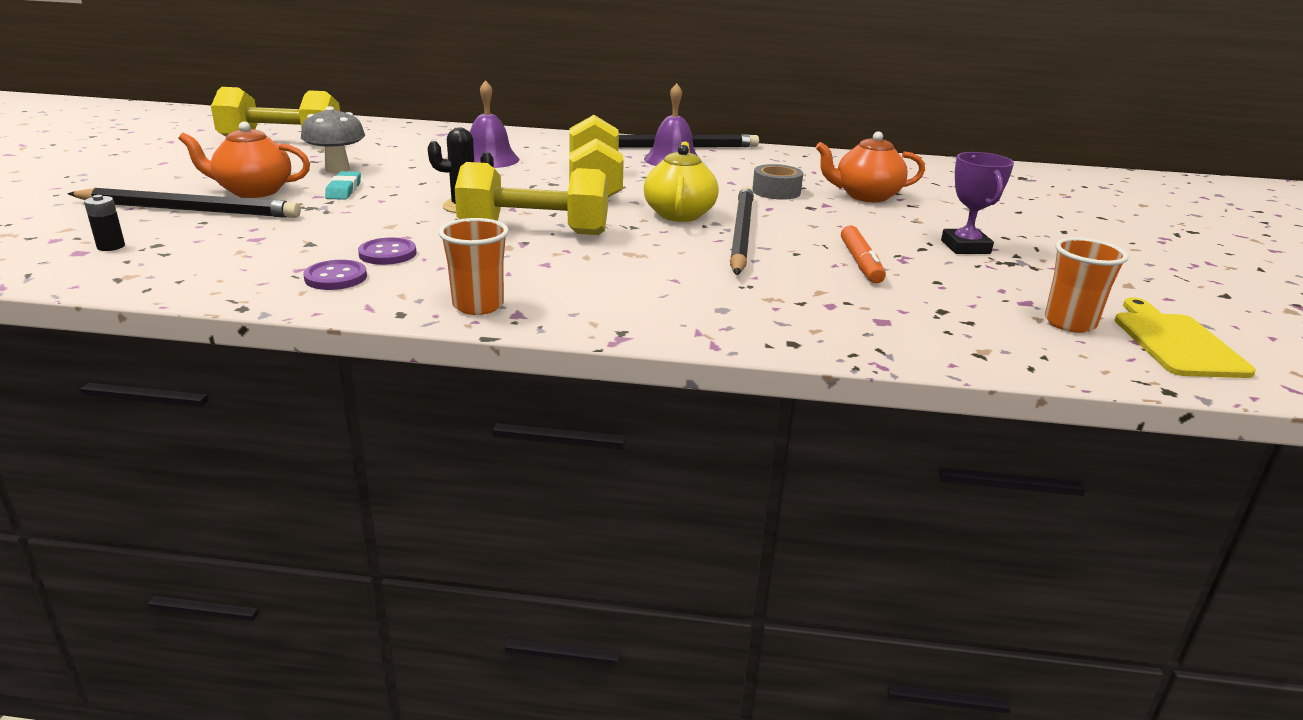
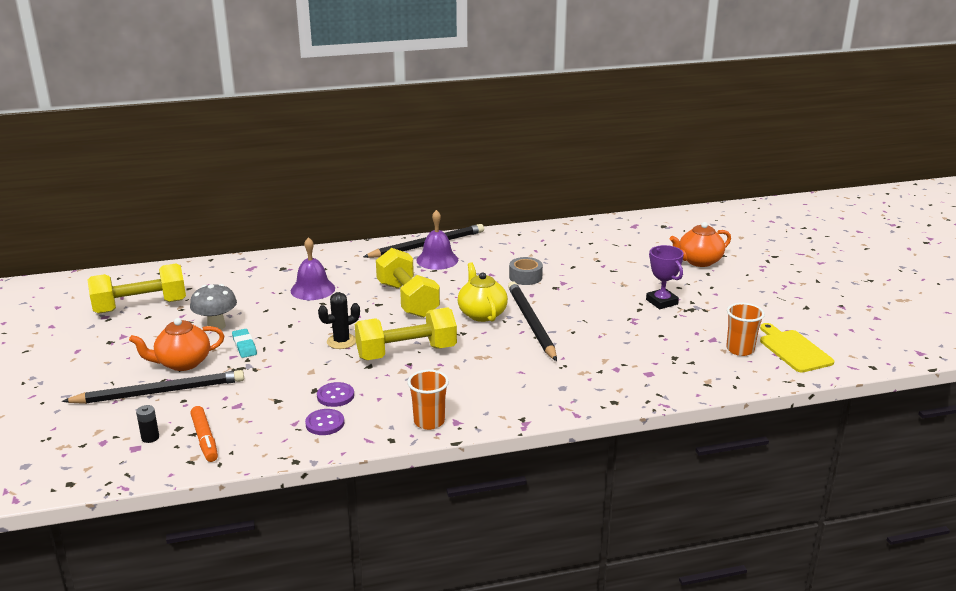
camera: 20 degrees left, 0 degrees up
(860, 263) = (613, 330): orange marker -> orange marker (205, 439)
(866, 196) = (581, 268): orange teapot -> orange teapot (699, 261)

